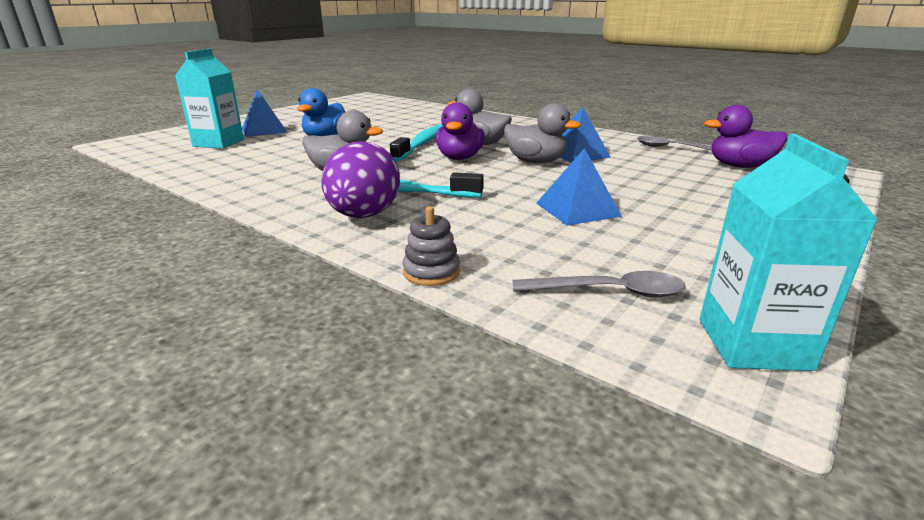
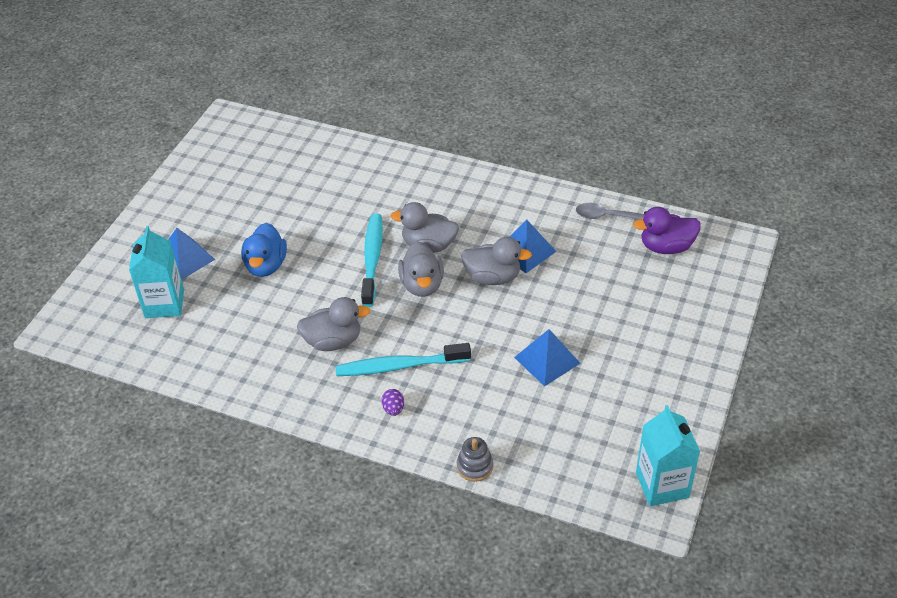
camera: 15 degrees left, 20 degrees up
(364, 216) = (393, 409): purple egg -> purple egg, size x0.40
(459, 158) = (422, 285): purple duck -> grey duck
(609, 292) = (585, 459): grey spoon -> none

